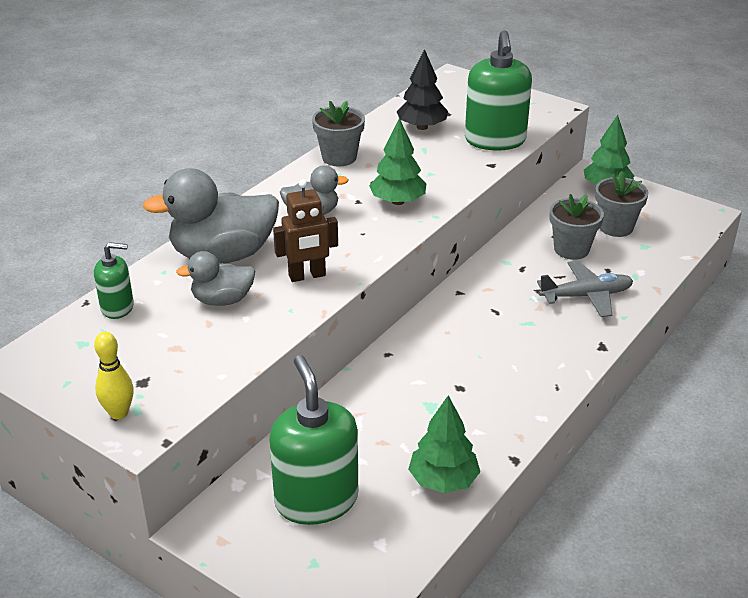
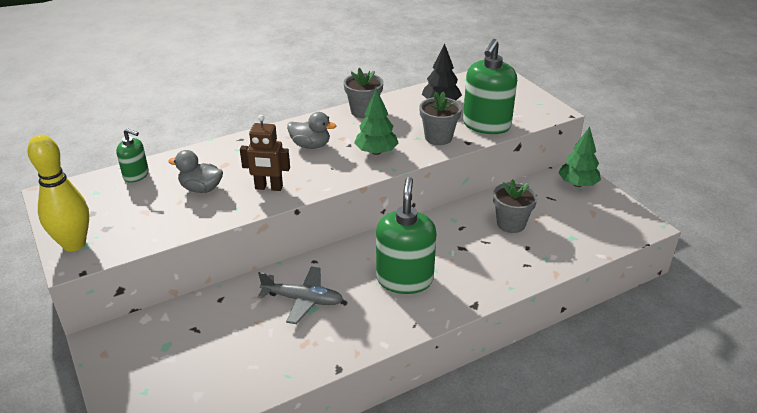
camera: 25 degrees right, 0 degrees up
(119, 413) = (74, 244): yellow bowling pin -> yellow bowling pin, size x1.75
(223, 255) = (229, 158): grey duck -> none
(316, 500) = (183, 348): green soap dispenser -> green soap dispenser (404, 279)
(443, 480) = (275, 366): green tree -> none
(586, 296) = (494, 262): grey plane -> grey plane (303, 300)
(615, 227) = (560, 216): grey flower pot -> grey flower pot (438, 137)

